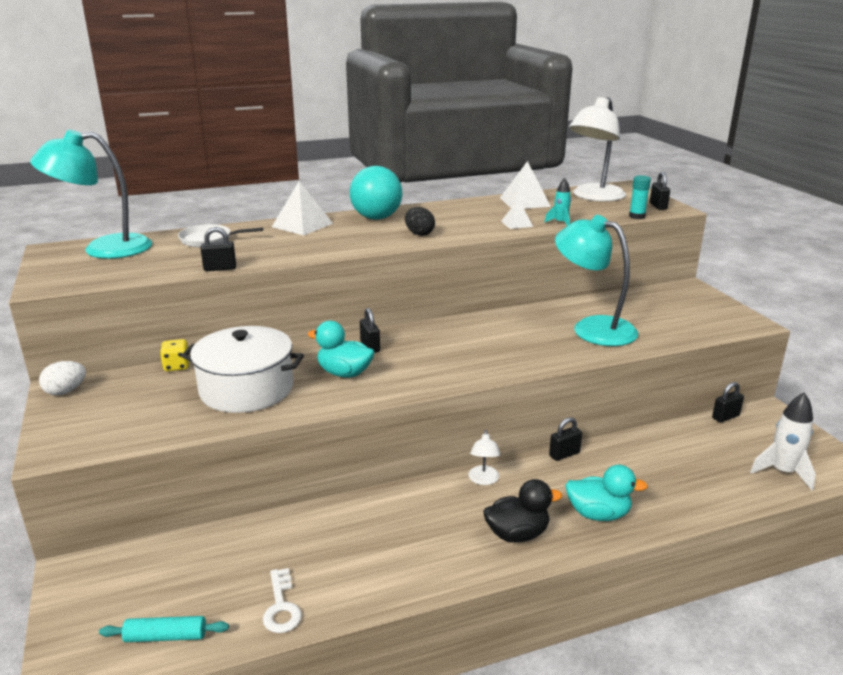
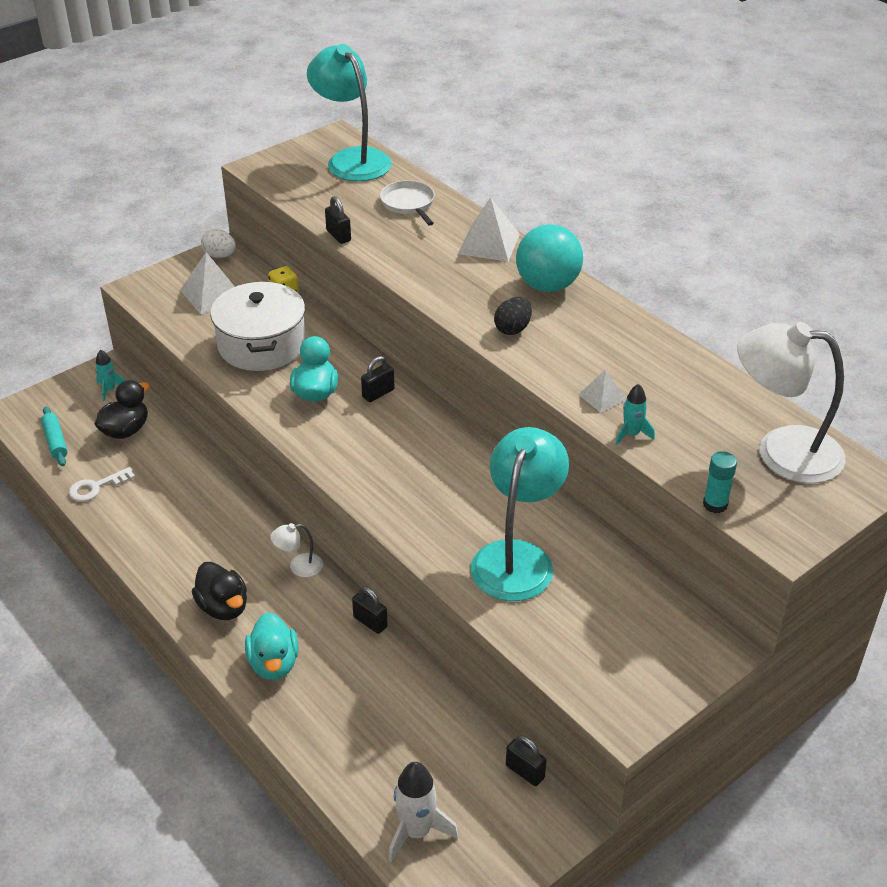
camera: 70 degrees right, 15 degrees up
(112, 573) = (109, 390): none -> turquoise rocket
(200, 568) = (126, 430): none -> black duck
(524, 202) = (702, 389): white pyramid -> white pyramid (212, 294)
(658, 206) = (785, 523): black padlock -> none

